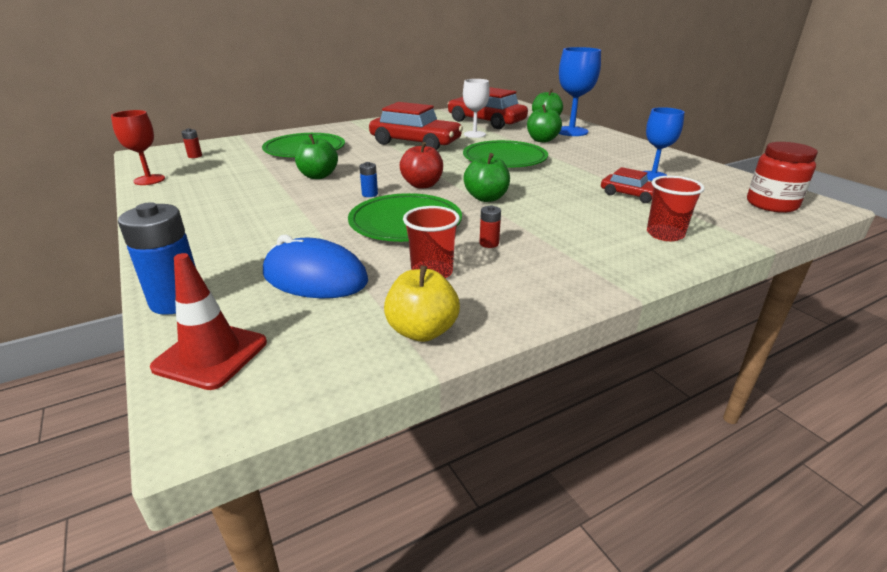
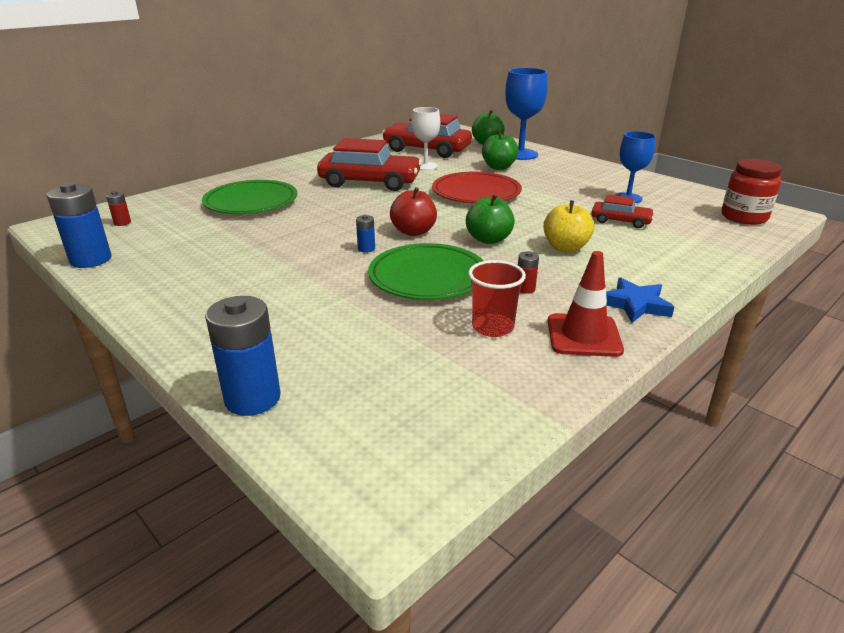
camera: 15 degrees left, 0 degrees up
(149, 180) = (91, 260): red goblet -> blue battery
(211, 355) = (339, 448): red traffic cone -> red traffic cone (583, 335)
(315, 277) = (380, 350): blue mouse -> none
(318, 176) = (292, 233): green apple -> none
(422, 331) = (526, 388): yellow apple -> yellow apple (565, 248)
(504, 159) = (476, 192): green plate -> red plate
(591, 271) = (635, 304): none -> blue star
(665, 234) = (674, 258): red cup -> none

